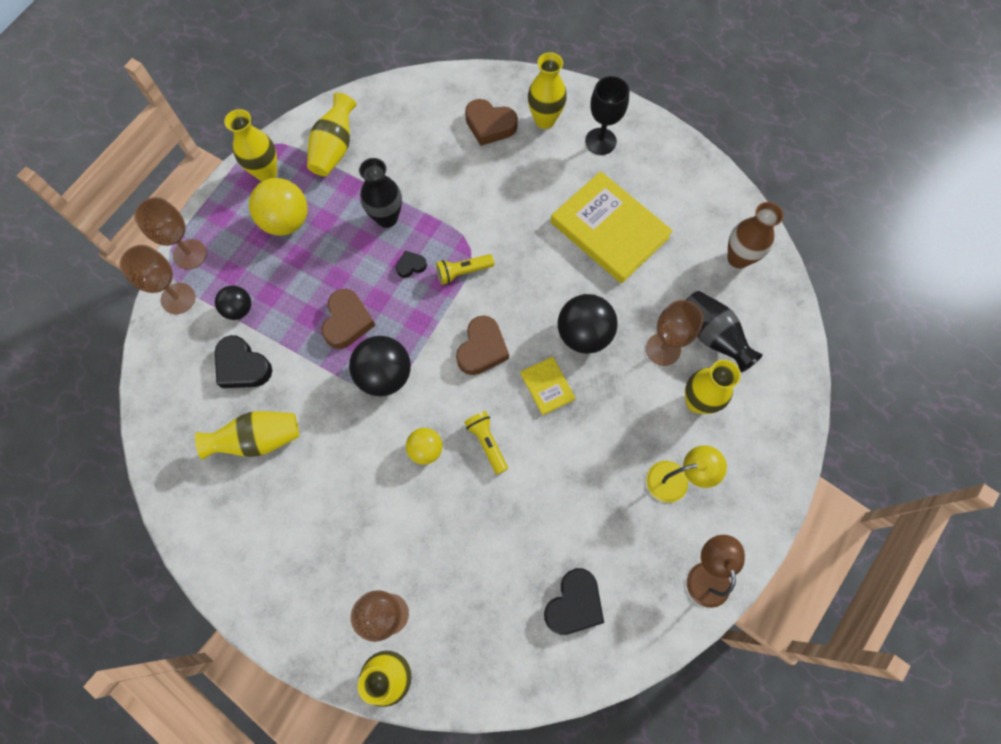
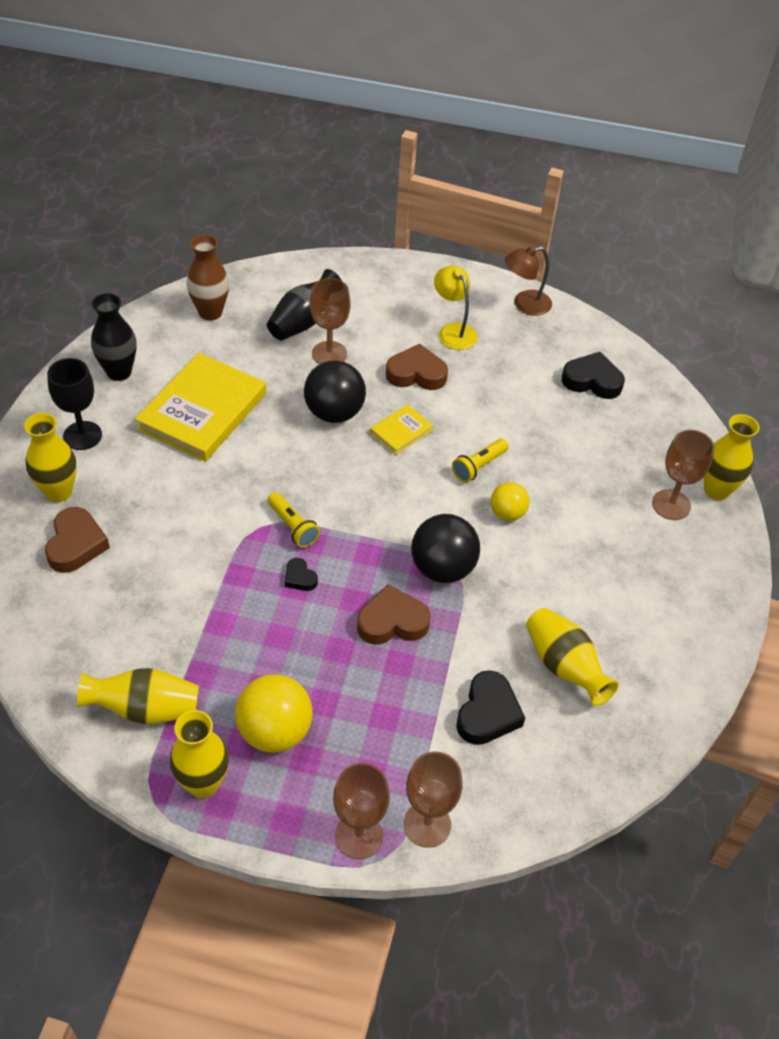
camera: 110 degrees left, 20 degrees down
(239, 309) = (417, 744): black ball -> none
(387, 218) = (240, 619): black vase -> black vase (119, 372)
(482, 349) = (380, 491): brown heart -> brown heart (416, 373)
(697, 401) = (374, 325): yellow vase -> none

